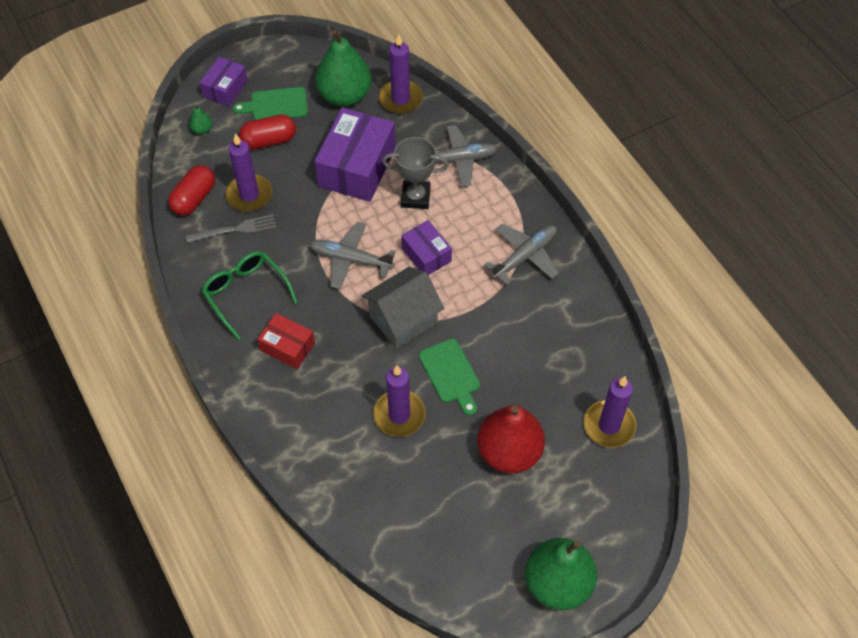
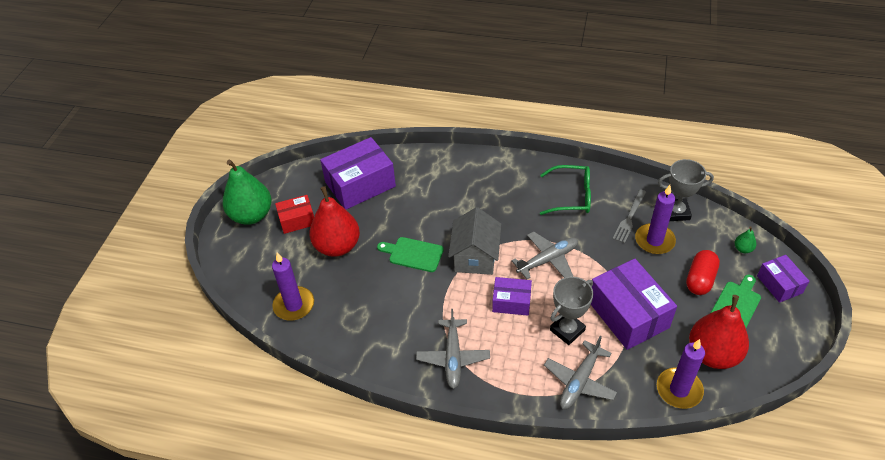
camera: 135 degrees right, 10 degrees down
(194, 198) = (676, 212): red capsule -> grey trophy
(287, 347) = (513, 193): red box -> red box (297, 220)
(344, 95) = (713, 354): green pear -> red pear
(399, 415) = (415, 214): purple candle -> none
(408, 508) = (360, 184): none -> purple box

